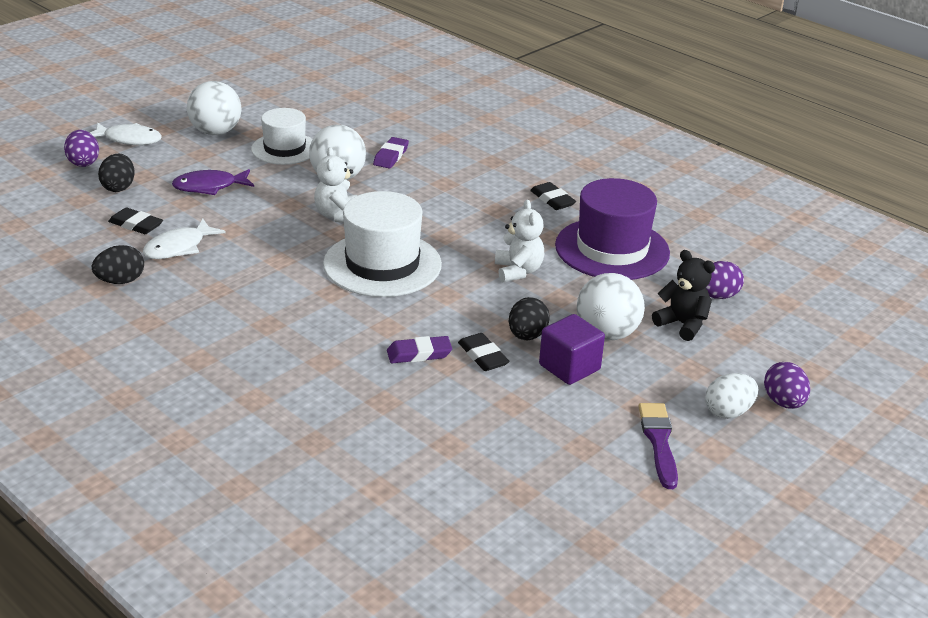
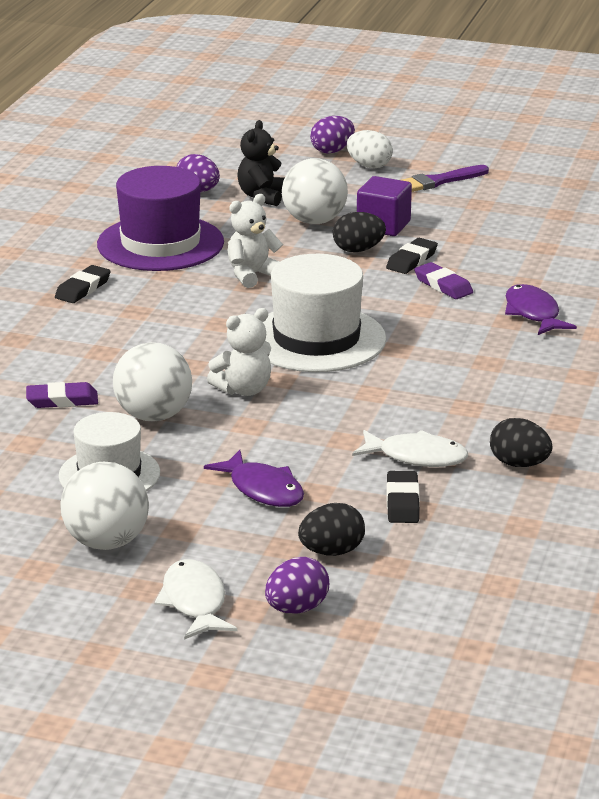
camera: 115 degrees left, 5 degrees down
(323, 380) = (533, 313): none -> purple fish

